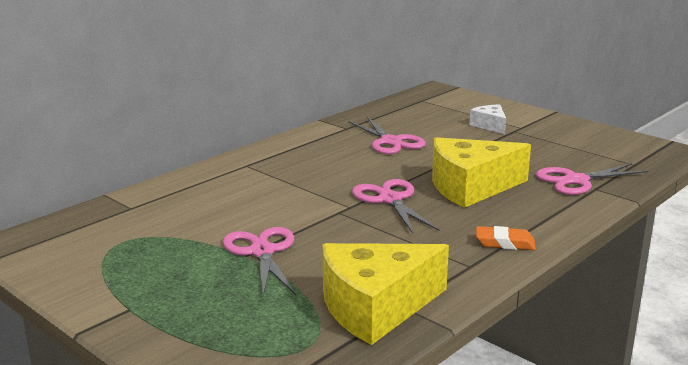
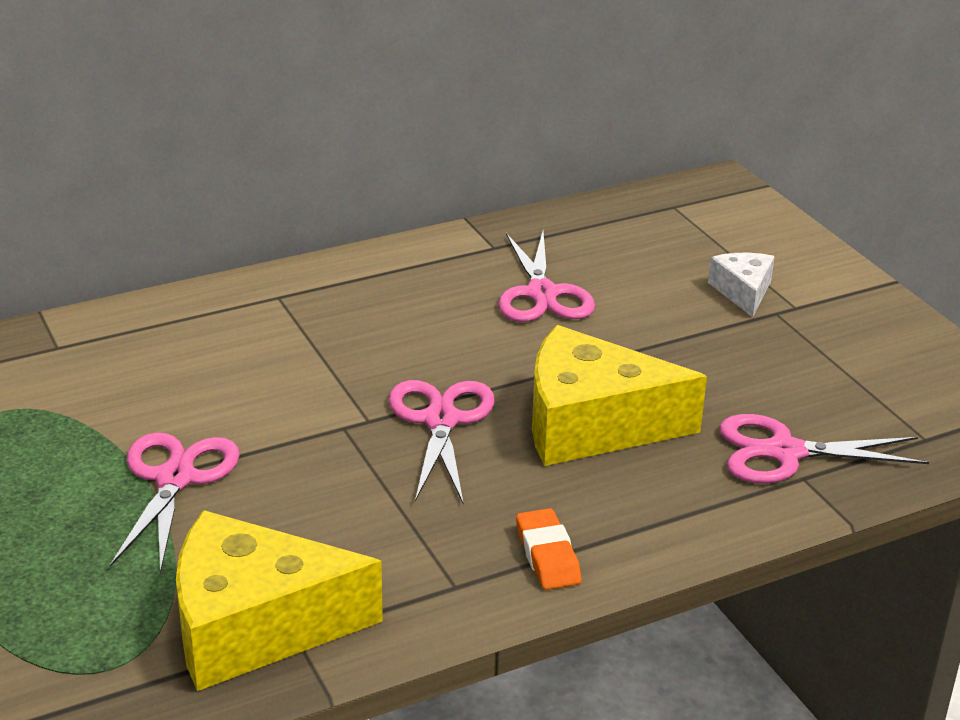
camera: 20 degrees right, 10 degrees up
(505, 243) = (547, 555): orange eraser -> orange eraser turned 45 degrees clockwise

